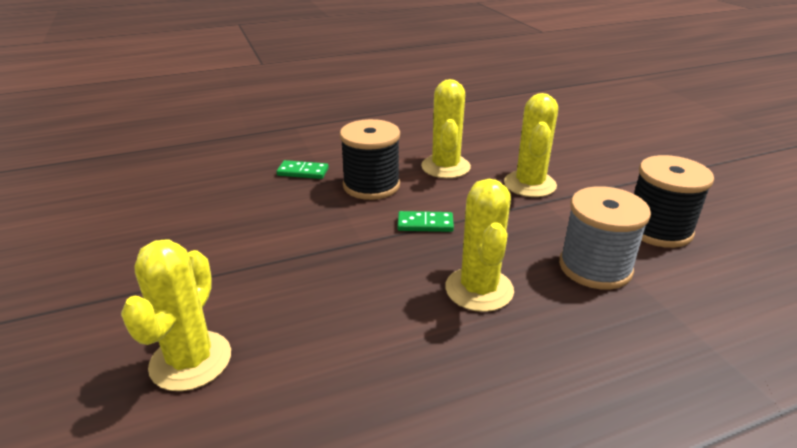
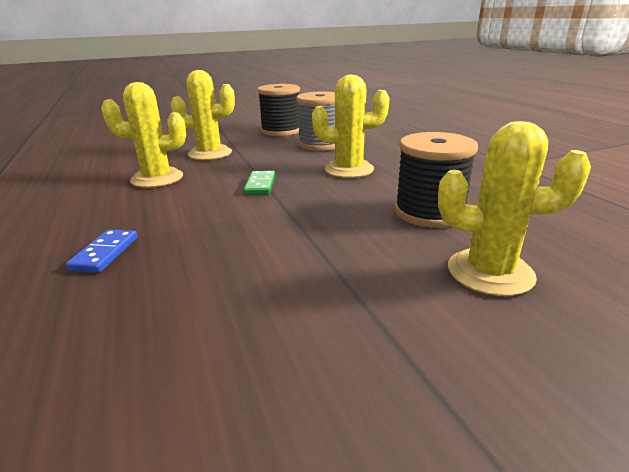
camera: 90 degrees left, 5 degrees down
(303, 172) = (105, 253): green domino -> blue domino
(371, 185) = (174, 209): black spool -> black spool (429, 212)

